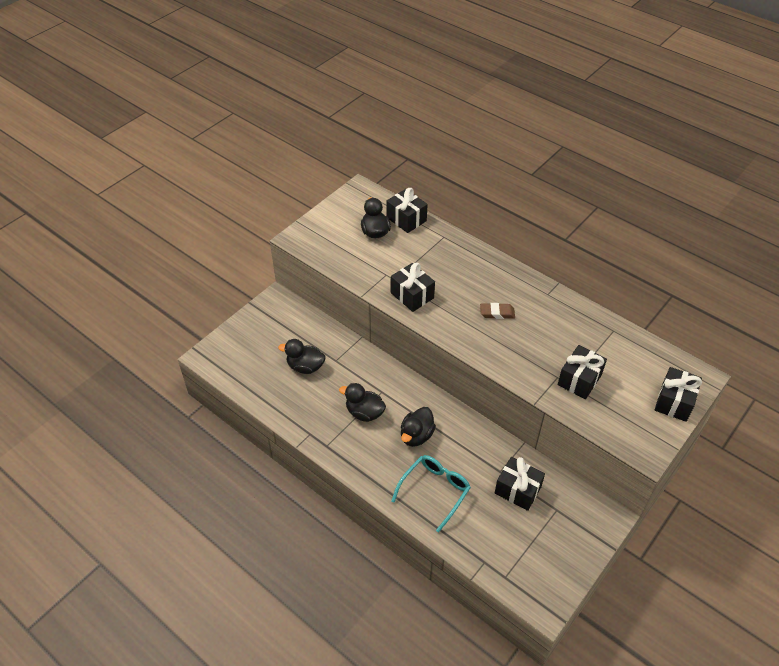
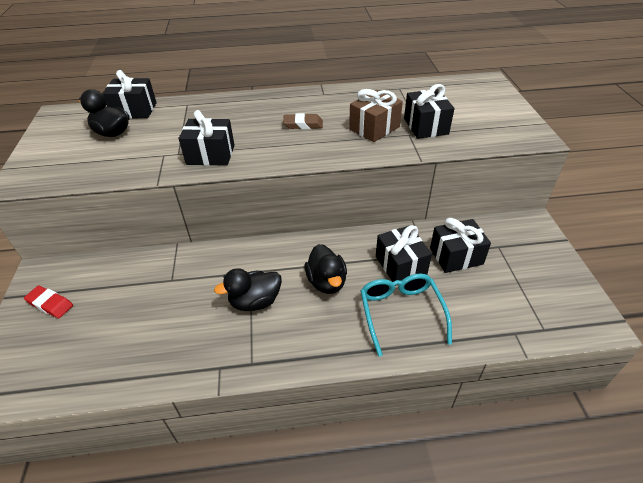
camera: 45 degrees left, 5 degrees down
(266, 325) = (50, 304): none -> red eraser
(305, 367) = (142, 309): black duck -> none
(497, 313) = (303, 124): brown eraser -> brown eraser turned 45 degrees clockwise
(540, 353) = (374, 128): none -> brown gift
(674, 402) = (498, 101): black gift -> black gift (400, 265)

